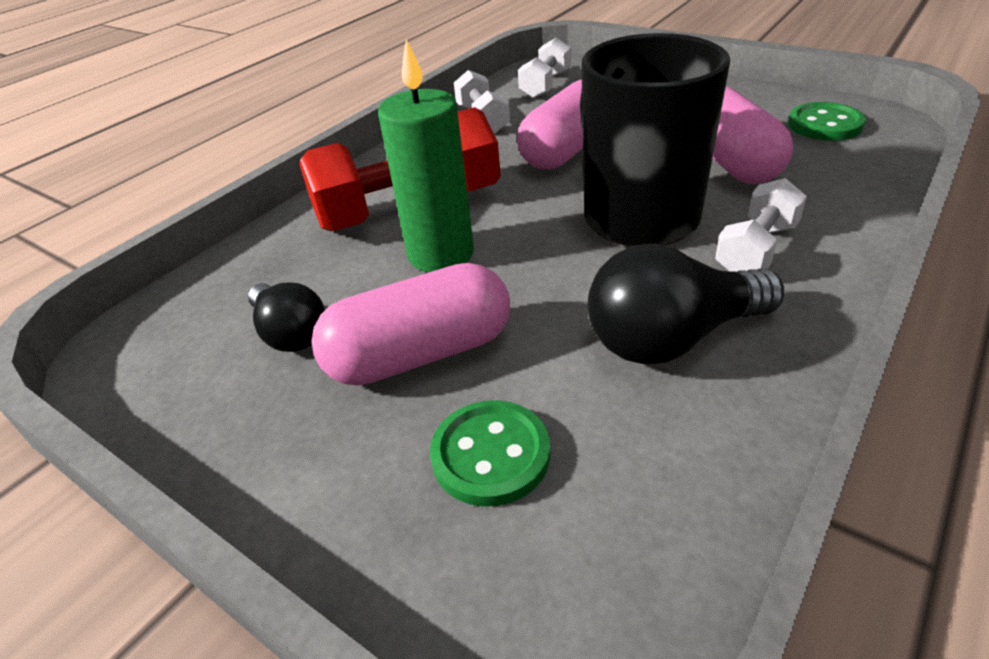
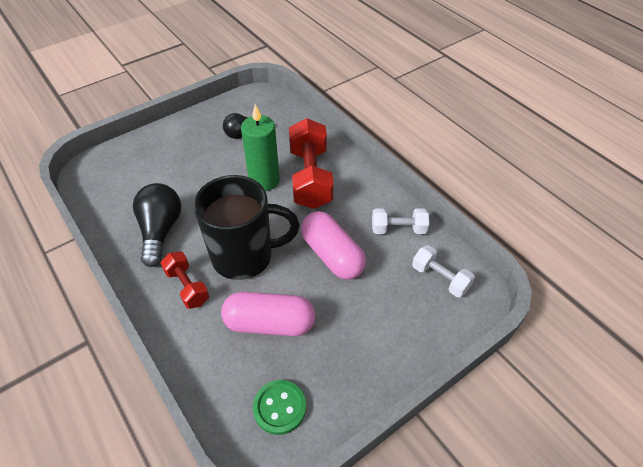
camera: 105 degrees right, 10 degrees up
(420, 354) = (207, 163): pink capsule -> none
(491, 455) = (151, 169): green button -> none
(756, 249) = (187, 287): white dumbbell -> red dumbbell

